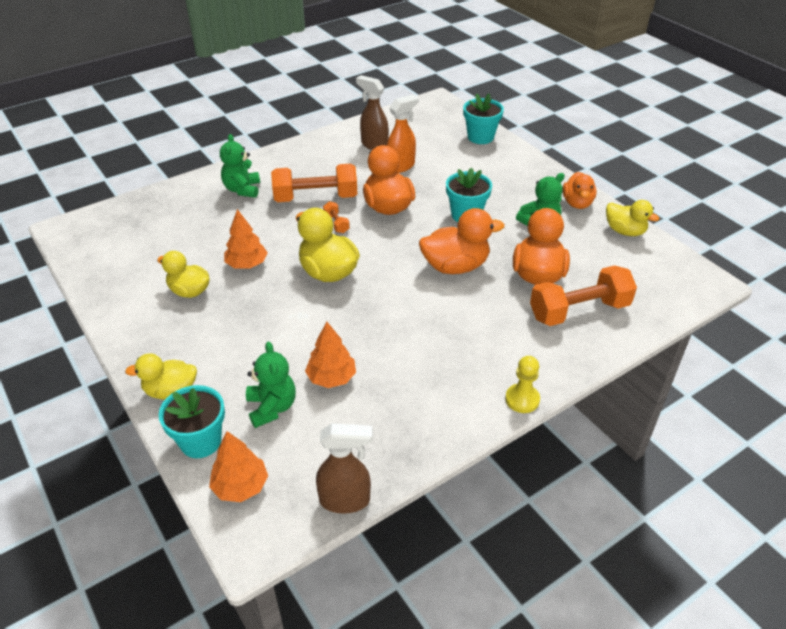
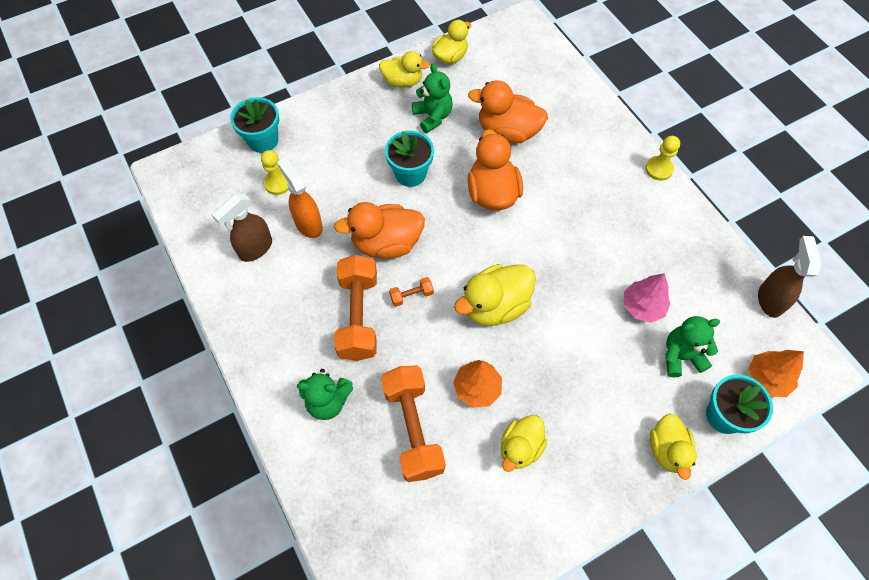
camera: 85 degrees left, 20 degrees up
(331, 378) = (642, 306): orange tree -> pink tree
(438, 148) = (278, 183): none -> yellow pawn
(577, 203) = (402, 81): orange duck -> yellow duck
(579, 311) = (556, 112): orange dumbbell -> orange dumbbell (413, 428)

